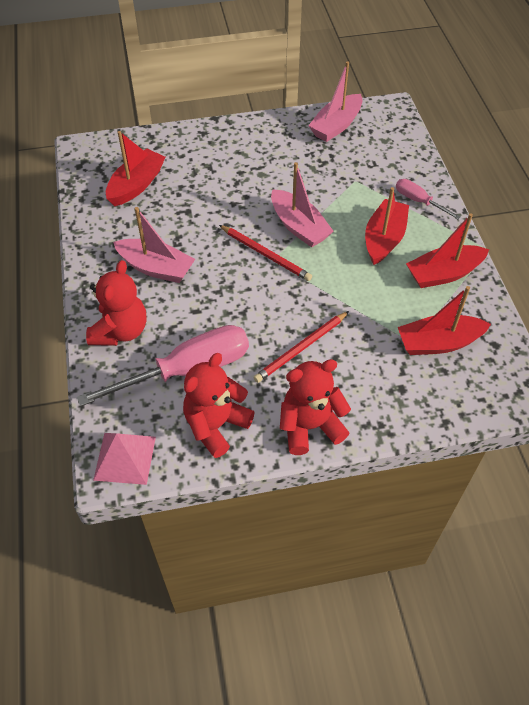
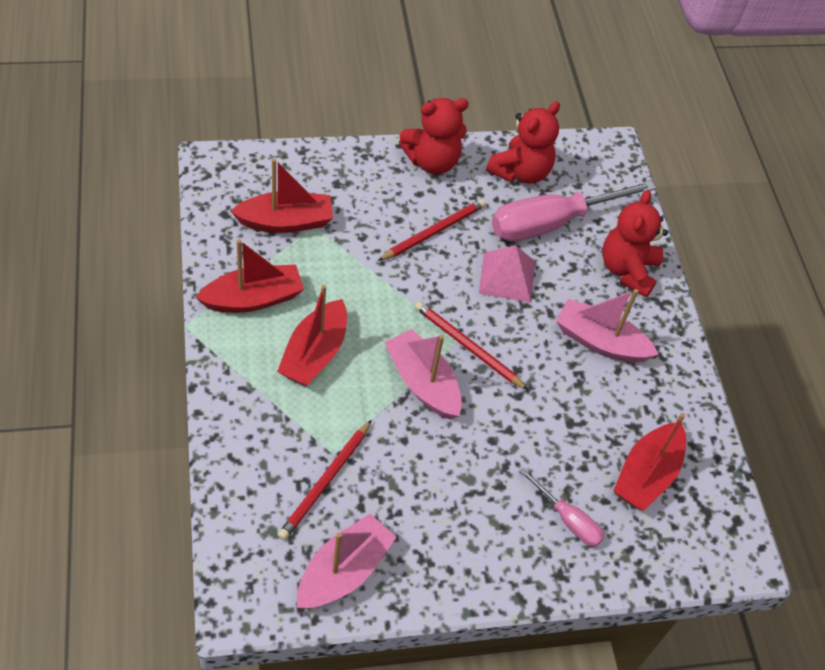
camera: 175 degrees right, 0 degrees up
(125, 458) = (600, 156): pink pyramid -> pink pyramid (507, 277)
(357, 165) = (325, 482): none -> red pencil
(418, 201) = (252, 408): pink screwdriver -> pink screwdriver (568, 519)

